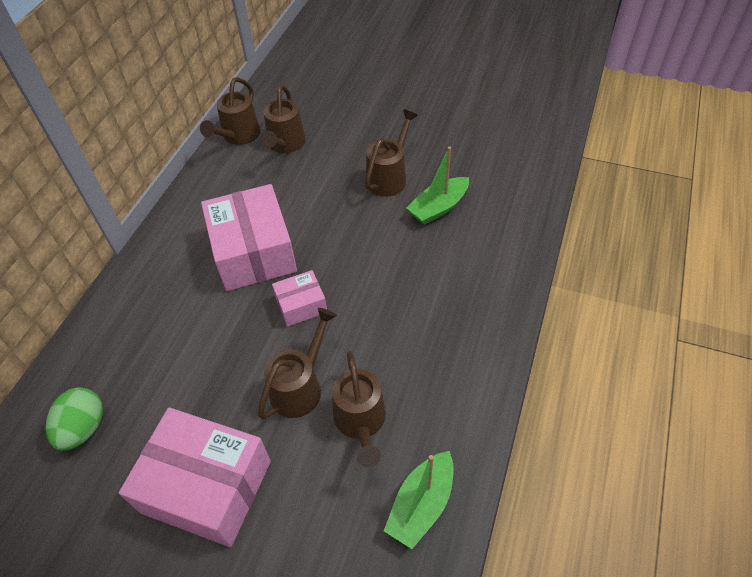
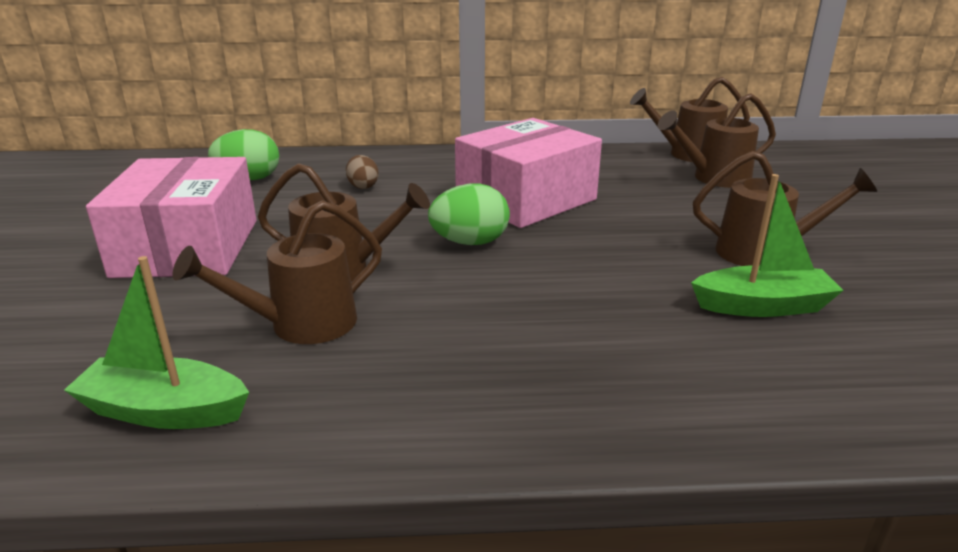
camera: 65 degrees right, 25 degrees down
(162, 344) = (363, 186): none -> brown egg
(301, 305) = (470, 242): pink box -> green egg
(438, 208) = (762, 306): green boat -> green boat turned 150 degrees clockwise

